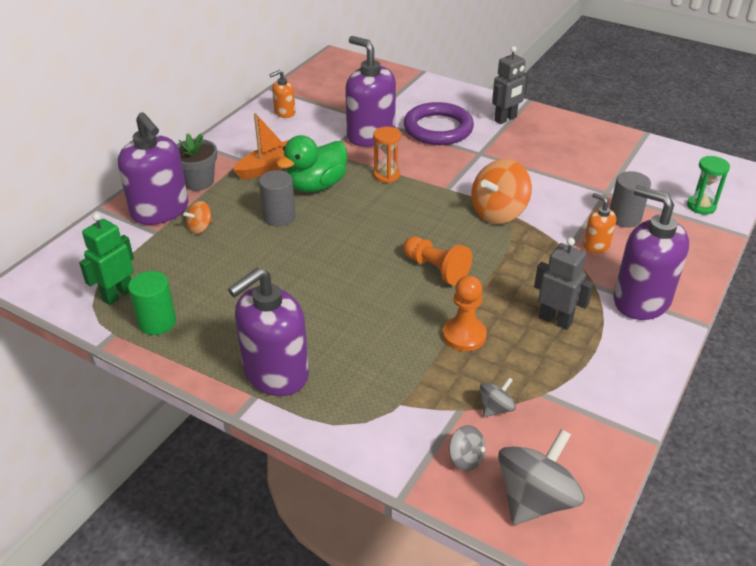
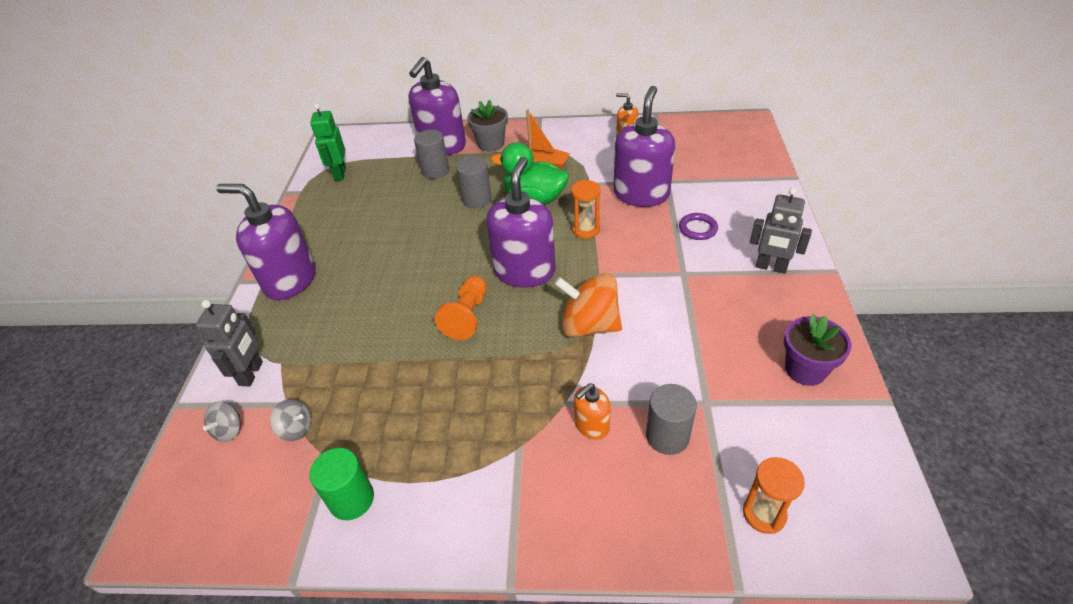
camera: 65 degrees right, 5 degrees up
(117, 295) = (339, 174): green robot -> green robot turned 105 degrees counterclockwise
(157, 322) = (320, 203): green cylinder -> green cylinder (351, 499)
(200, 228) = (435, 171): orange spinning top -> grey cylinder
(438, 128) = (697, 229): purple ring -> purple ring, size x0.48
(464, 335) = (384, 371): orange pawn -> none
(535, 499) = (192, 498): grey spinning top -> none
(555, 320) = (441, 431): grey robot -> grey robot (251, 373)
(596, 245) = (591, 425): orange soap dispenser -> orange soap dispenser turned 150 degrees counterclockwise
(604, 147) = (805, 369): none -> purple flower pot
(641, 300) = (517, 500): purple soap dispenser -> purple soap dispenser (524, 271)
(701, 206) = (764, 514): green hourglass -> orange hourglass

